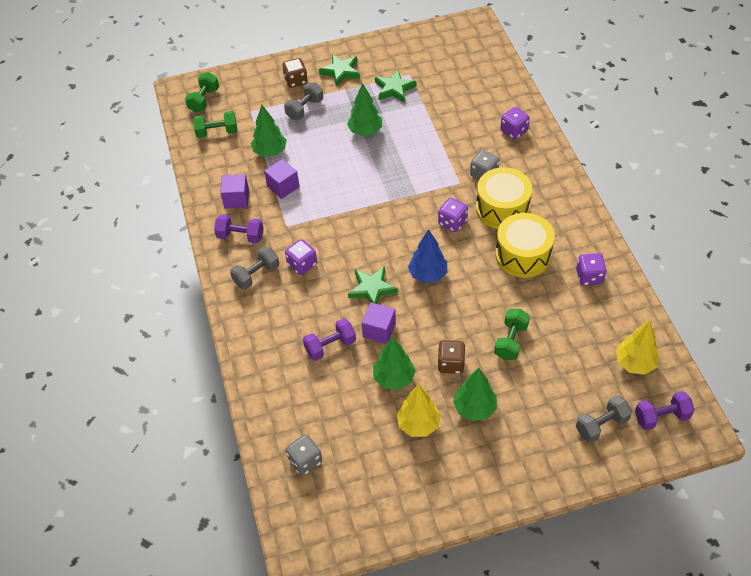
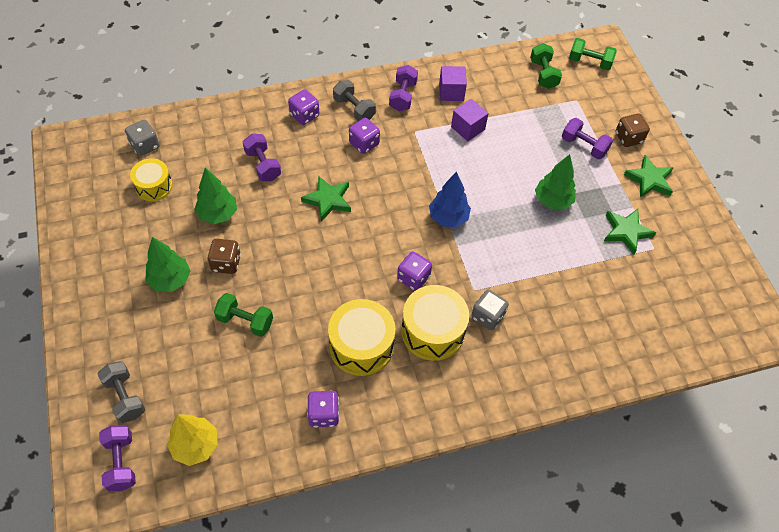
camera: 85 degrees right, 5 degrees up
(270, 152) = (517, 117): green tree -> none
(305, 109) = (584, 146): grey dumbbell -> purple dumbbell
(361, 442) = (154, 186): none -> yellow drum
(379, 330) = (276, 204): purple cube -> none
(418, 424) = (163, 232): yellow tree -> none
(428, 274) = (342, 250): blue tree -> blue tree (448, 218)
(514, 131) = (562, 357): purple dice -> purple dice (304, 115)

